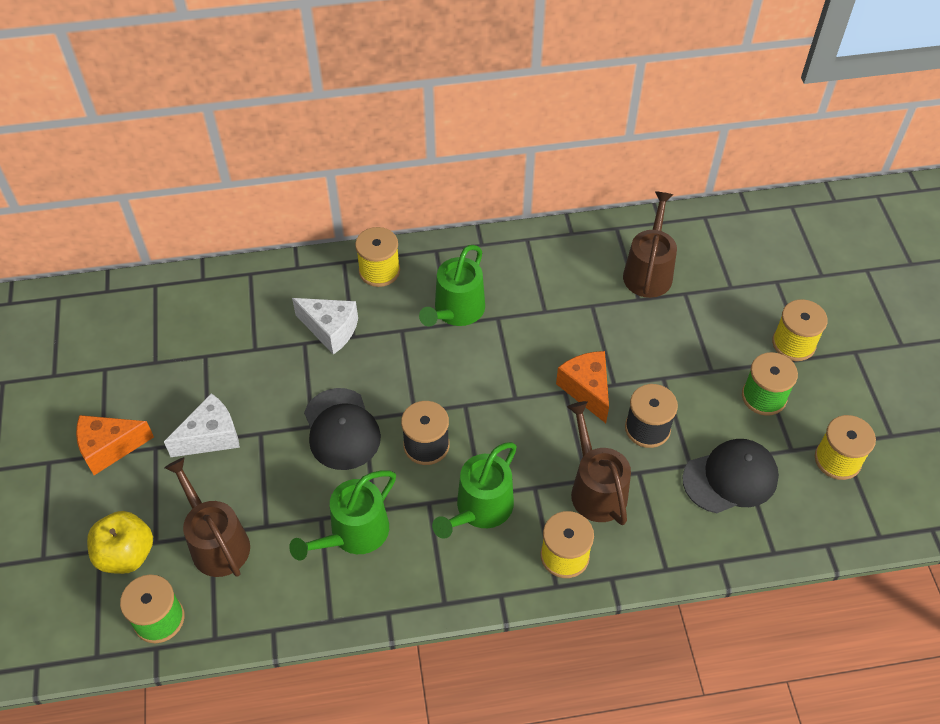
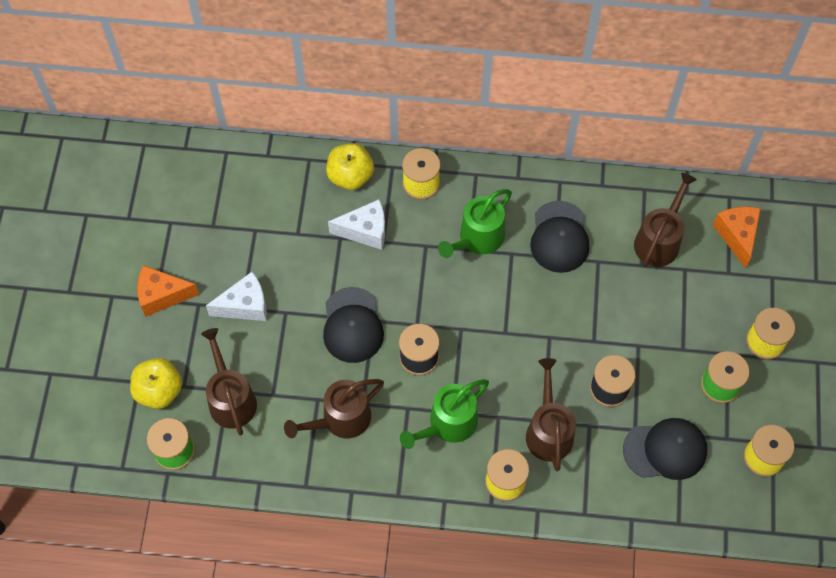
camera: 15 degrees right, 10 degrees up
(300, 280) = (350, 176): none -> yellow apple
(330, 330) = (365, 231): white cheese -> white cheese turned 45 degrees counterclockwise
(354, 534) = (341, 419): green watering can -> brown watering can
(543, 291) = (559, 237): none -> black cap
(586, 389) = (568, 340): orange cheese -> orange cheese (737, 236)

